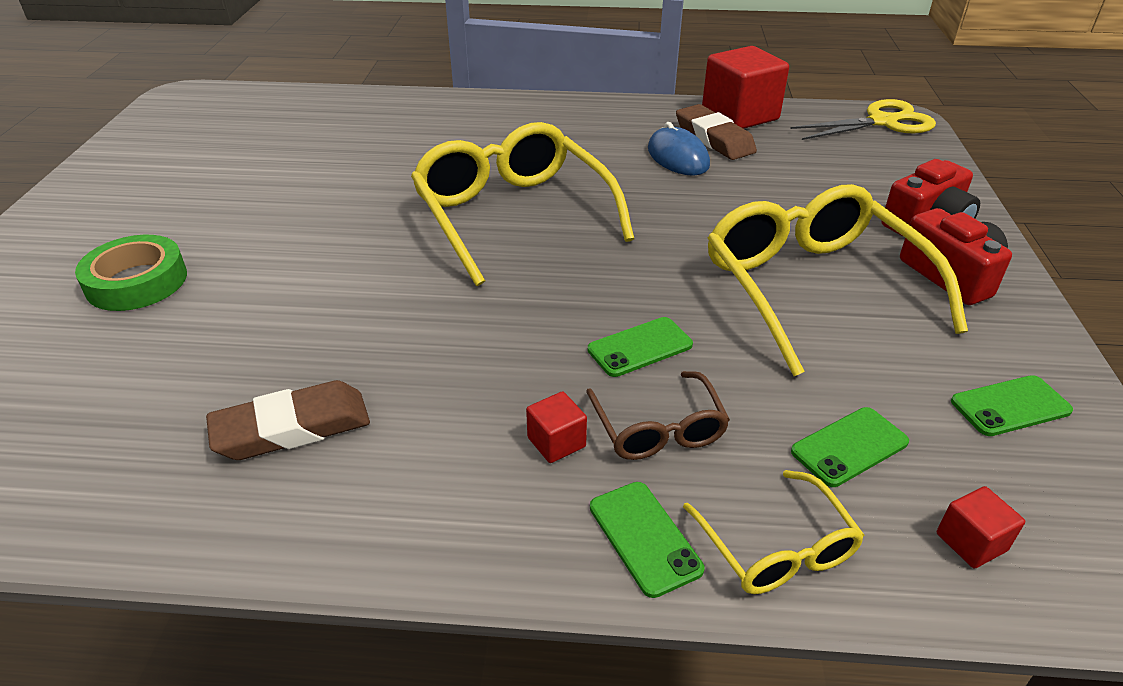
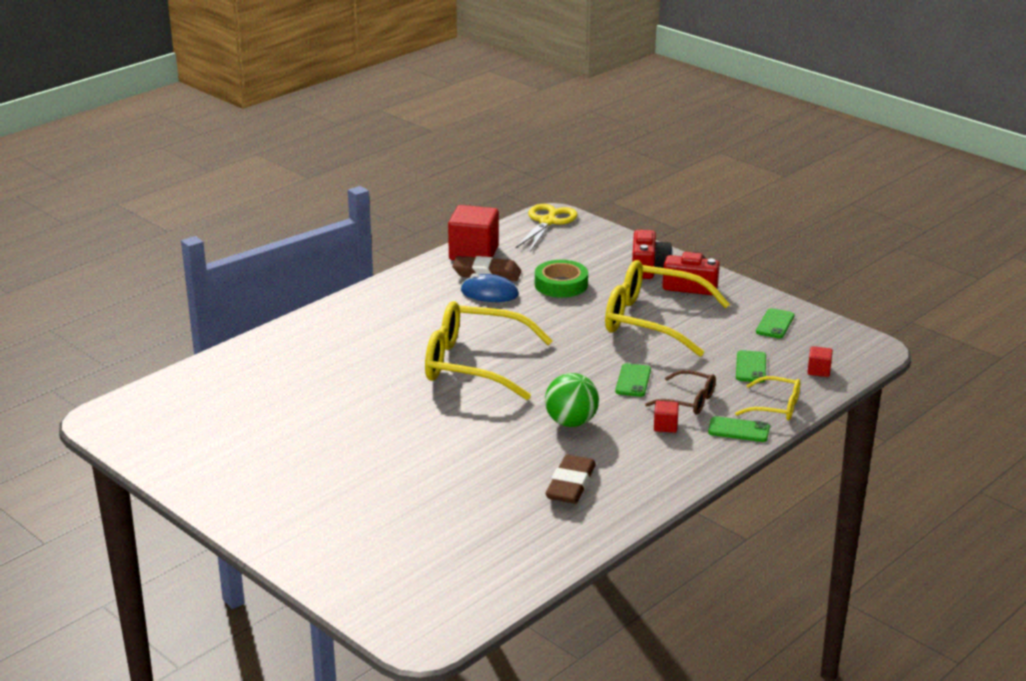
camera: 50 degrees left, 10 degrees down
(137, 282) = (369, 496): green tape -> green tape (561, 284)
(464, 347) = (571, 422): none -> green ball

